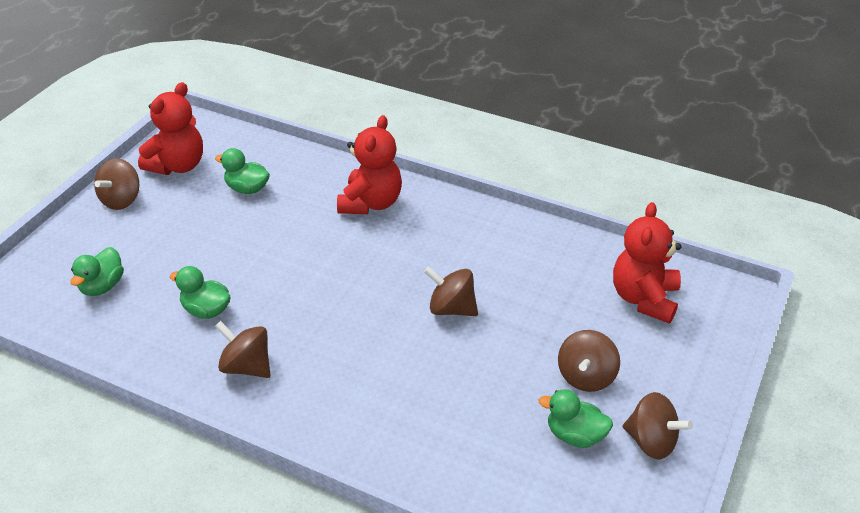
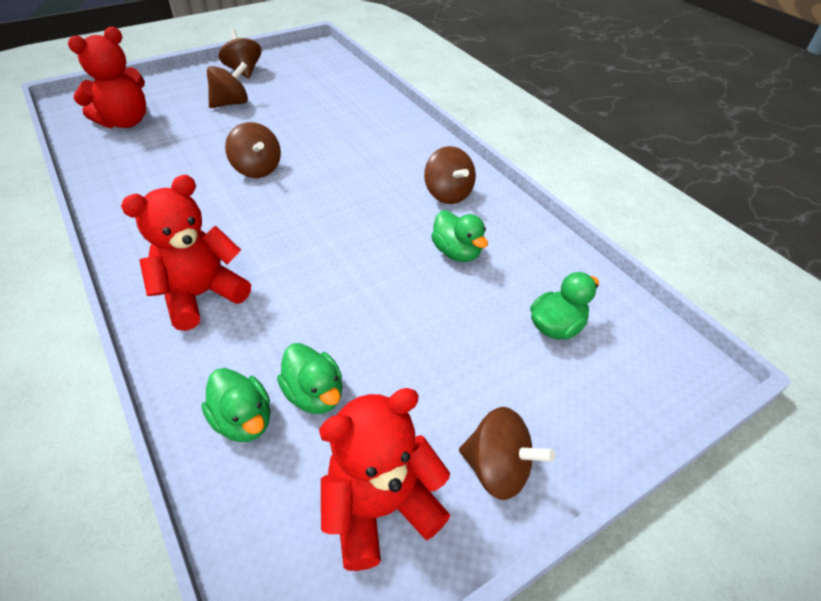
camera: 150 degrees left, 5 degrees up
(121, 200) = (497, 468): brown spinning top -> brown spinning top turned 60 degrees clockwise
(575, 435) = (277, 86): green duck -> green duck (243, 420)

